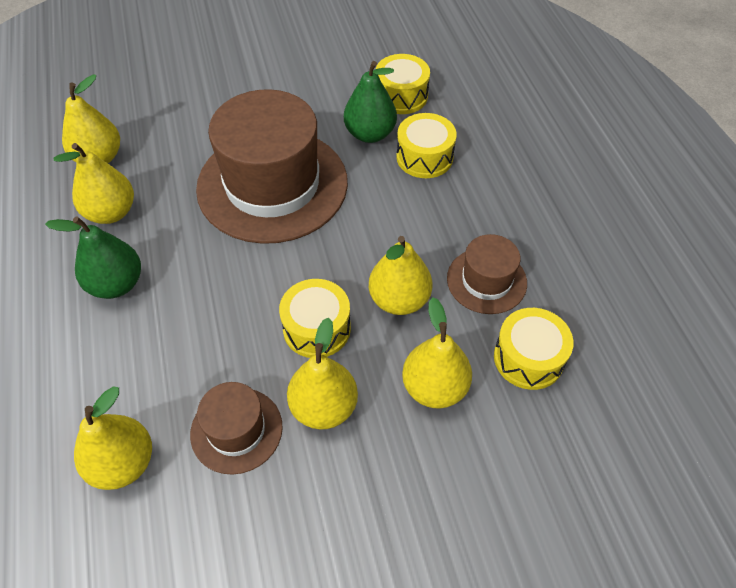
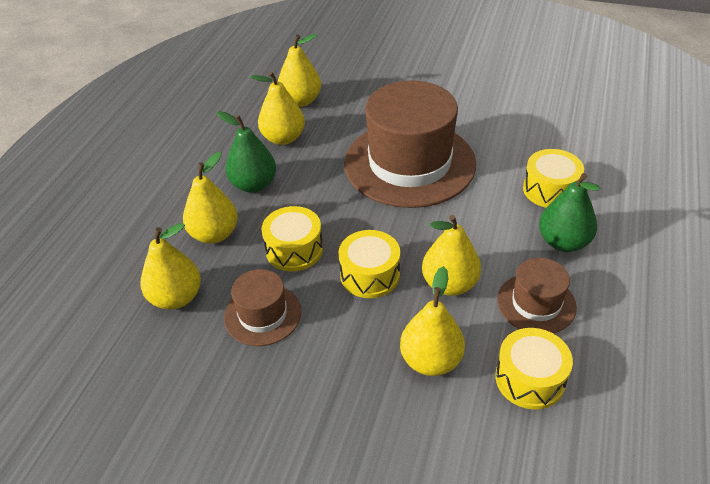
camera: 35 degrees right, 10 degrees down
(324, 407) = (334, 331): yellow pear -> yellow pear (214, 234)
(370, 134) = (515, 156): green pear -> green pear (563, 242)
(401, 96) = (563, 137): yellow drum -> yellow drum (294, 249)

